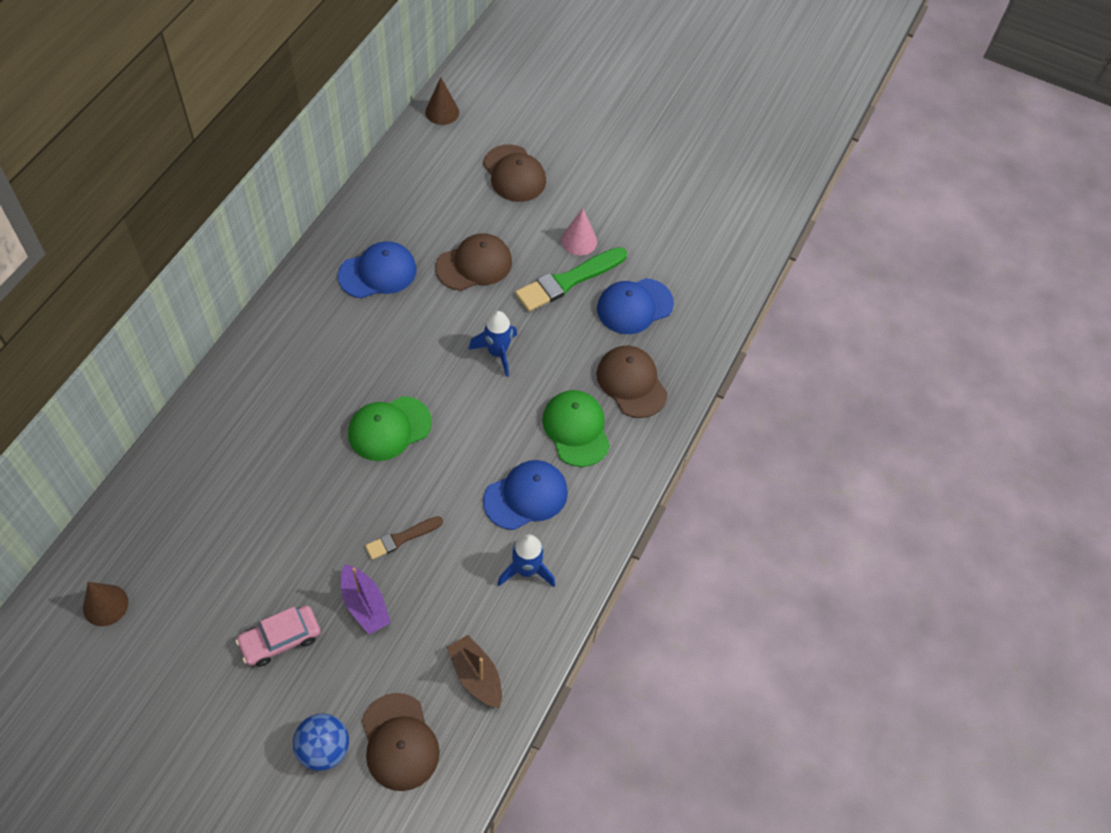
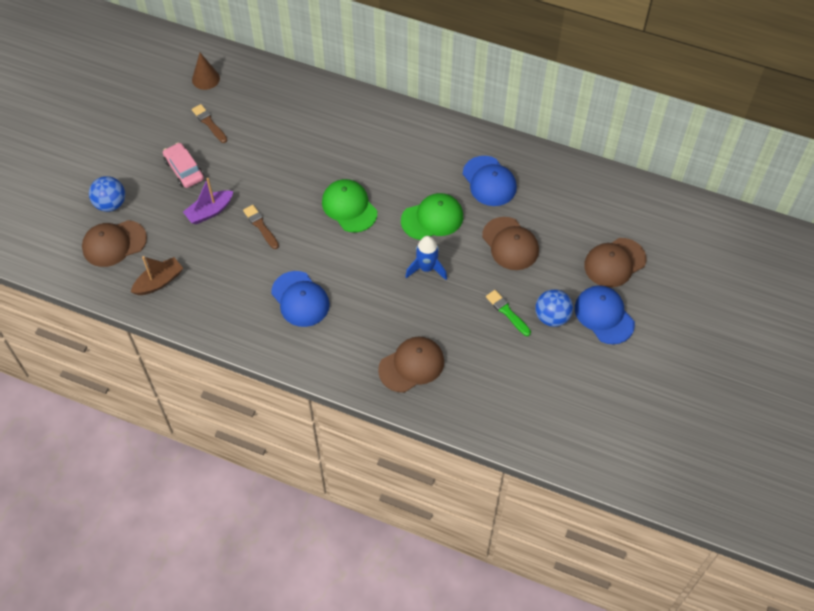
camera: 90 degrees right, 0 degrees up
(197, 602) = (209, 123): none -> brown brush
(442, 112) = (670, 203): brown cone -> none
(526, 570) = (239, 305): blue rocket -> none
(568, 281) = (507, 312): green brush -> green brush, size x0.57
(576, 429) = (362, 328): green cap -> green cap (432, 218)
(579, 241) = (552, 317): pink cone -> blue ball
(634, 306) = (490, 364): blue cap -> blue cap (604, 316)

